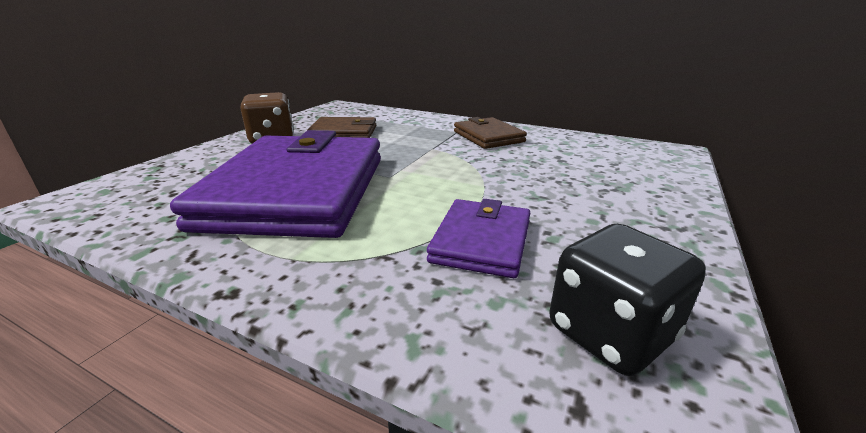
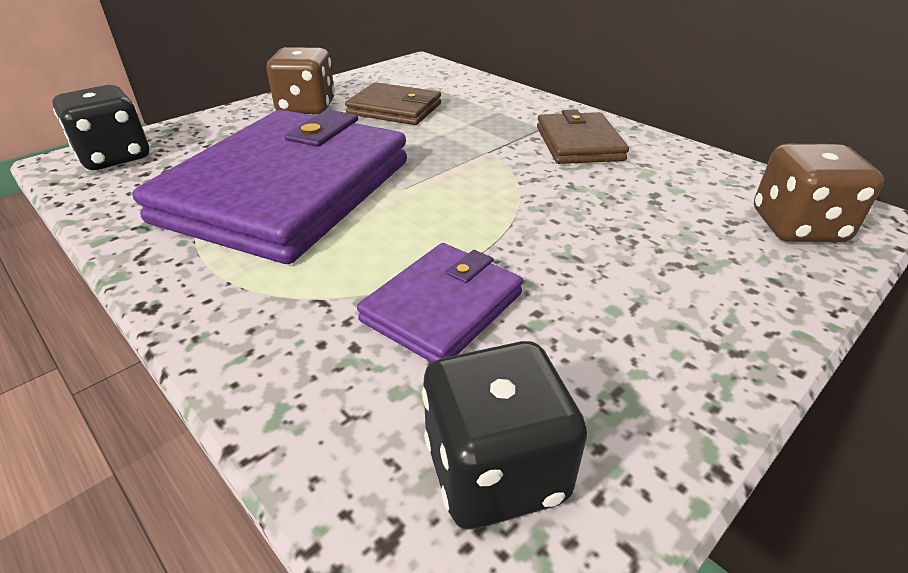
camera: 20 degrees right, 10 degrees up
(113, 191) = (115, 157): none -> black dice
(650, 160) = (797, 227): none -> brown dice

